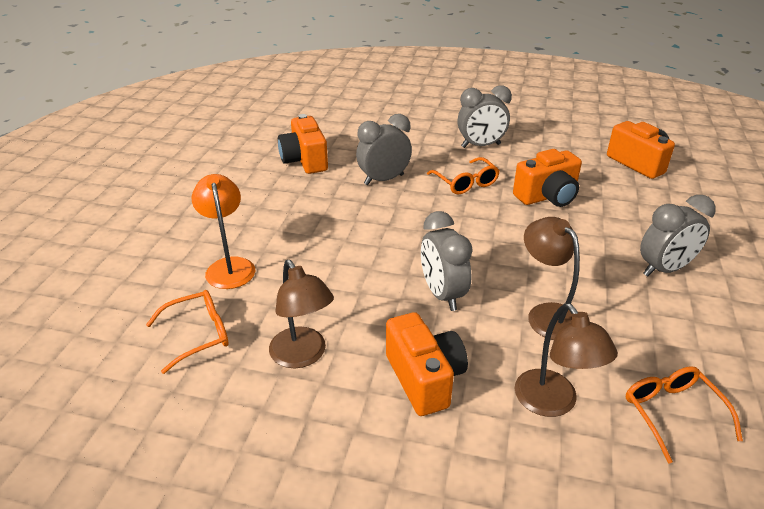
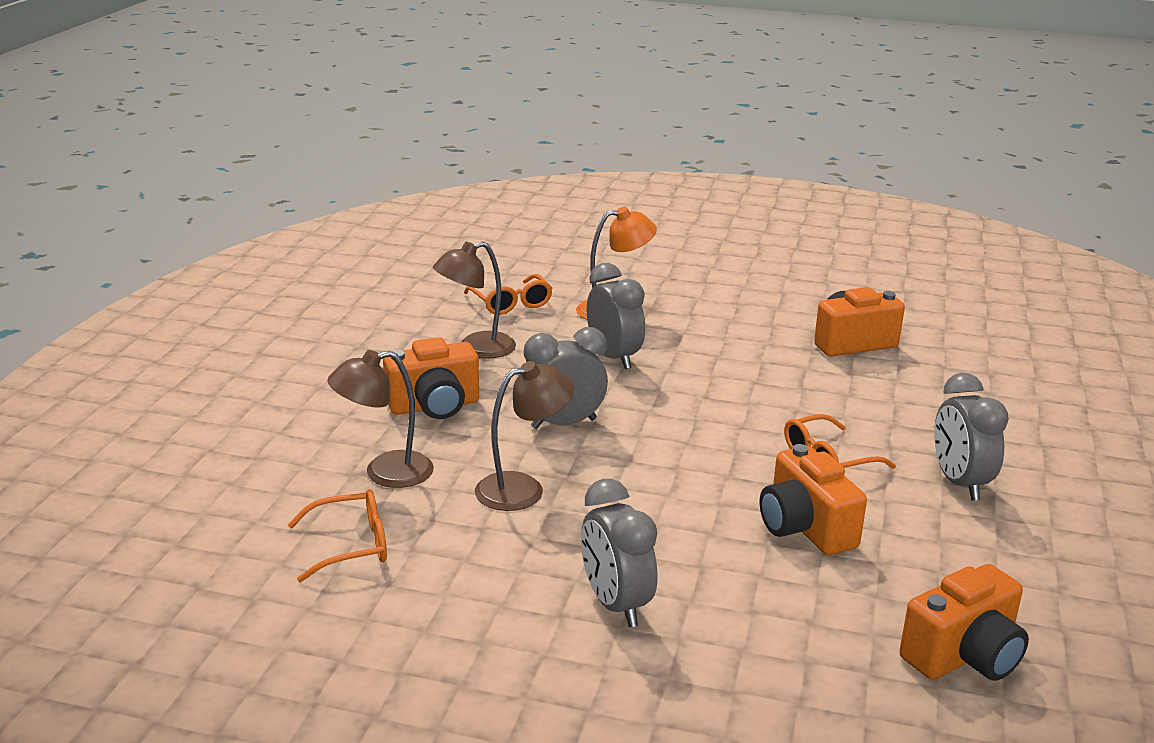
camera: 90 degrees right, 10 degrees down
(384, 179) = (817, 396): grey clock -> grey clock (613, 357)

